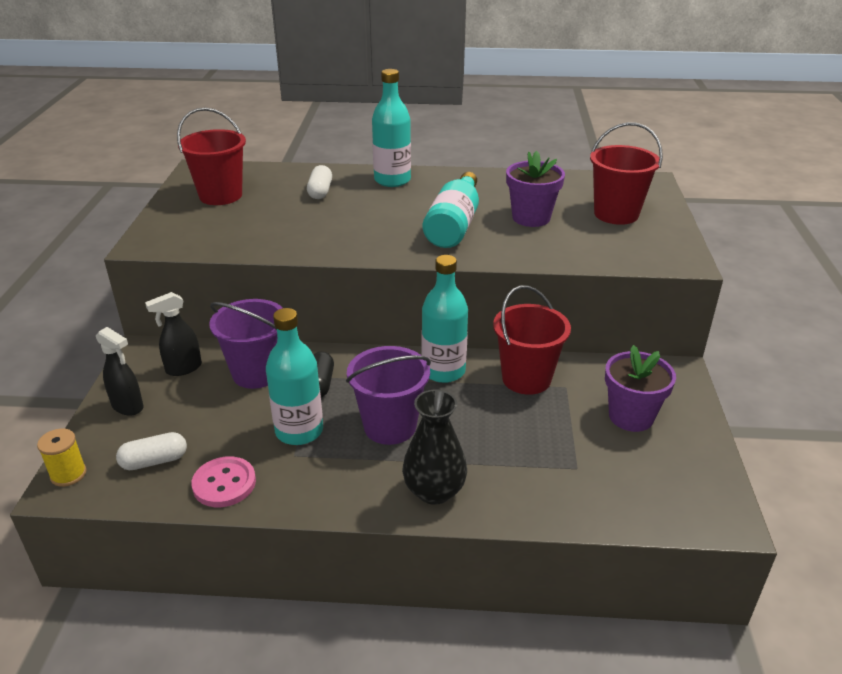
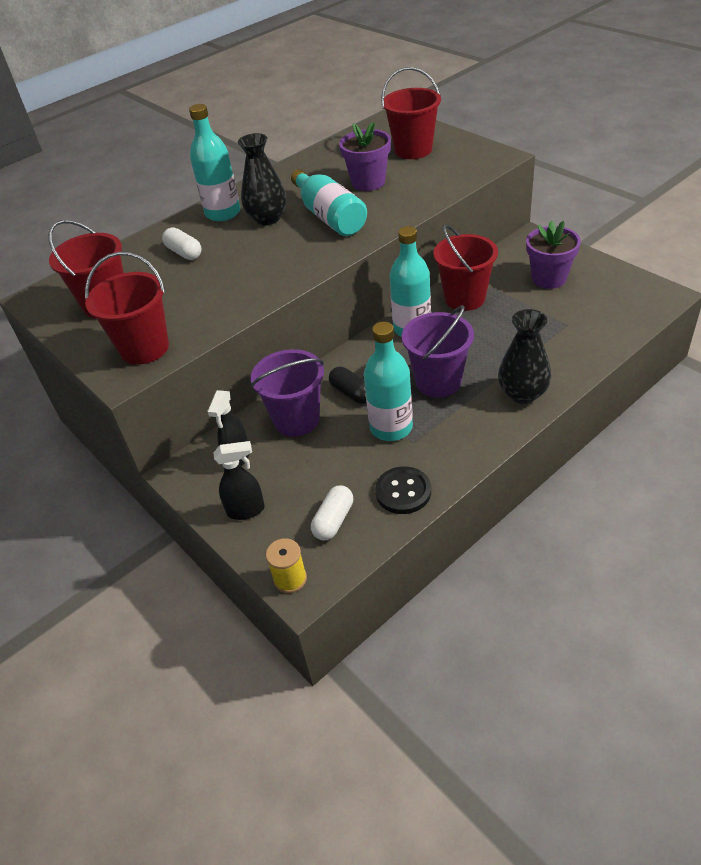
camera: 40 degrees left, 10 degrees up
(185, 236) = (144, 348): none -> red bucket
(224, 483) = (403, 492): pink button -> black button
(412, 201) = (267, 218): none -> black vase

